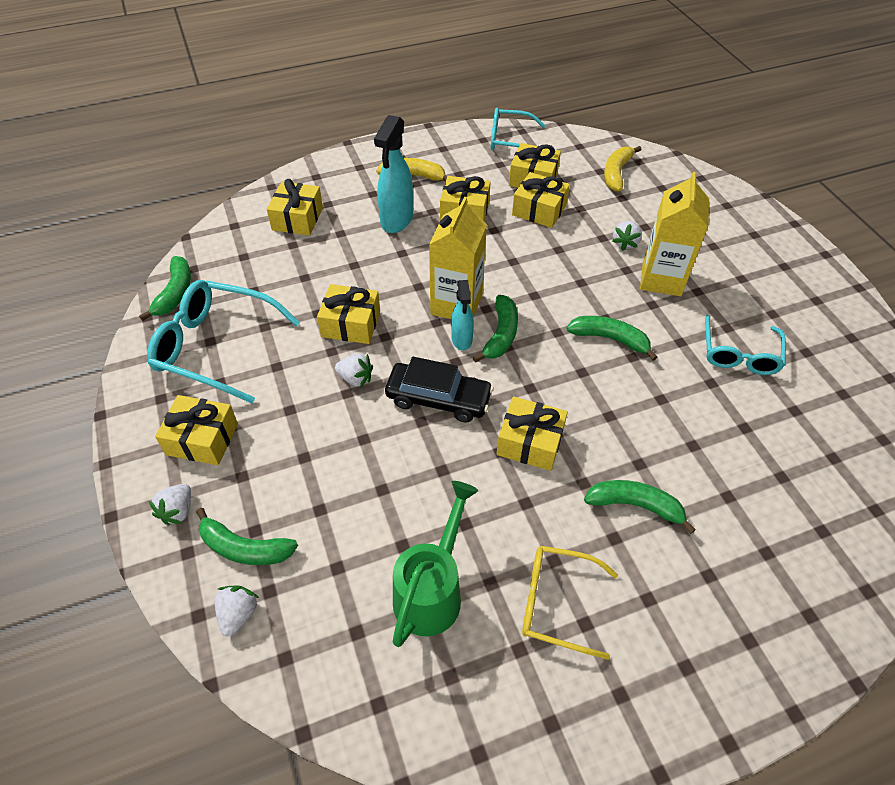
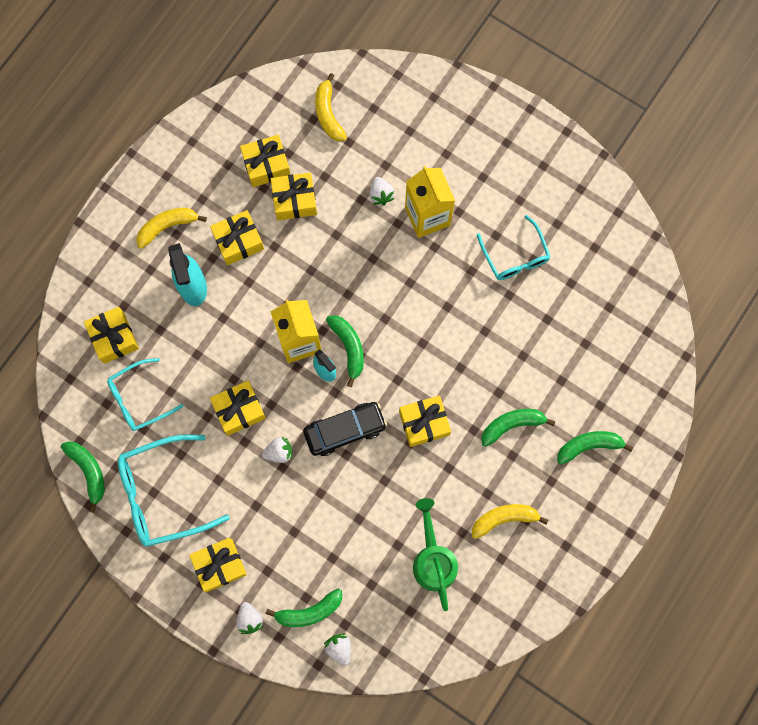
camera: 35 degrees left, 25 degrees up
(509, 140) = (214, 127): turquoise glasses -> turquoise glasses (139, 399)
(556, 603) = (504, 519): yellow glasses -> yellow banana
(610, 339) = (424, 301): green banana -> green banana (589, 446)

